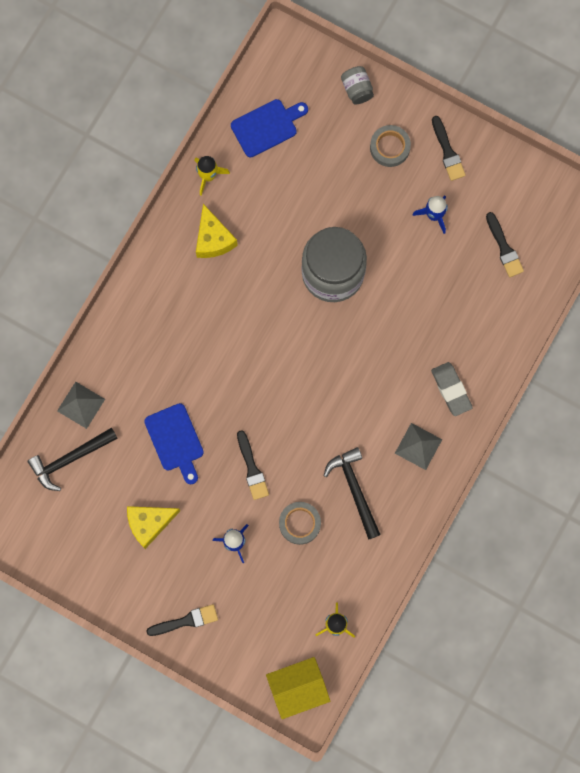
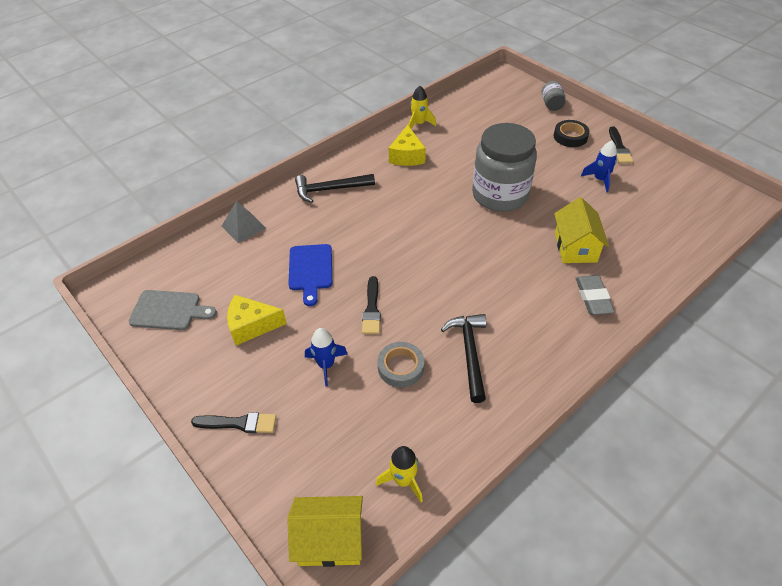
camera: 20 degrees right, 30 degrees down
(63, 532) = (169, 310): none -> grey cutting board
(70, 459) = (210, 259): black hammer -> black hammer (330, 189)
(267, 127) = (475, 109): blue cutting board -> none
(390, 147) = (570, 137): grey tape -> black tape
(418, 446) = (548, 334): grey pyramid -> none
(424, 328) = (575, 247): none -> yellow house
(504, 248) = (662, 212): black brush -> none

